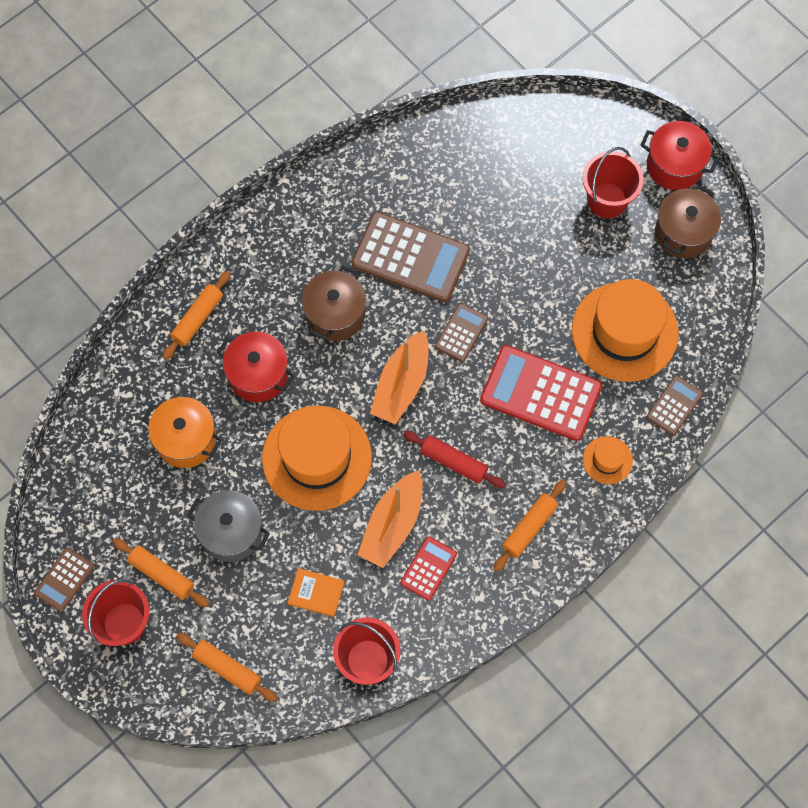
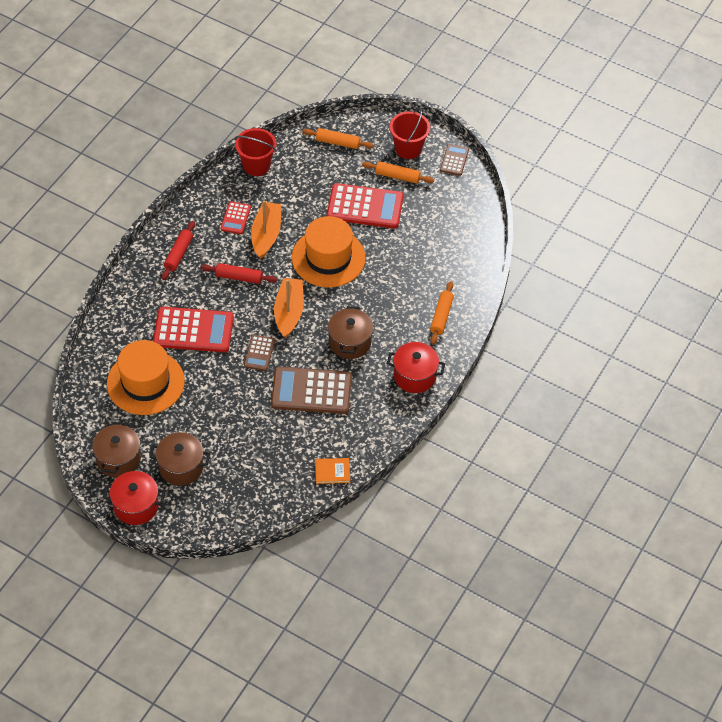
camera: 160 degrees right, 15 degrees down
(186, 440) = (416, 247): orange pot -> none
(231, 532) = (365, 206): grey pot -> red calculator
(258, 375) = (386, 294): red pot -> red pot (414, 376)
(316, 593) = (300, 190): orange book -> orange book (332, 472)
(529, 528) = (179, 254): orange rolling pin -> red rolling pin
(607, 200) = (181, 467): red bucket -> brown pot
(607, 460) = (137, 303): orange hat -> none
(674, 405) = (100, 346): brown calculator -> none

